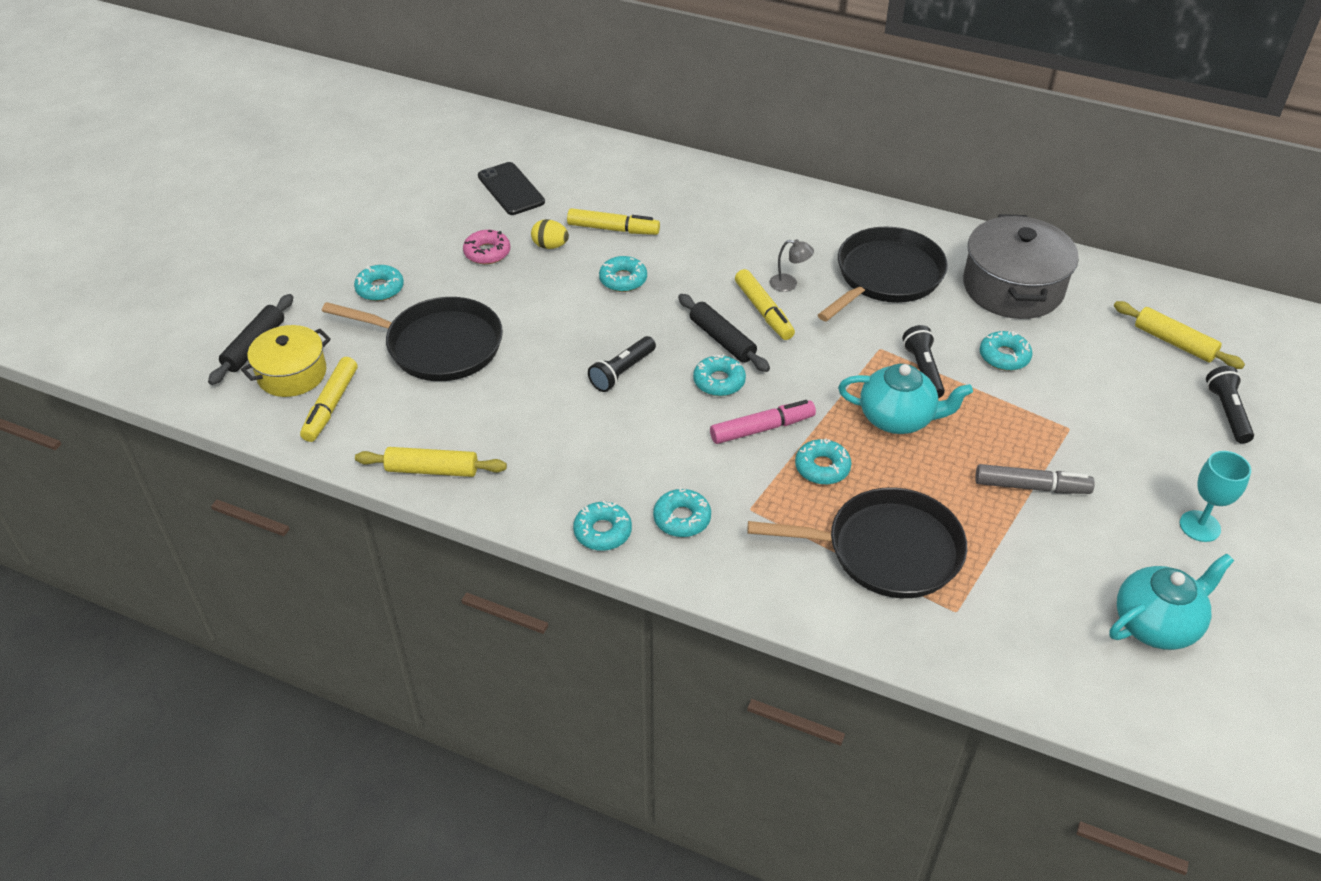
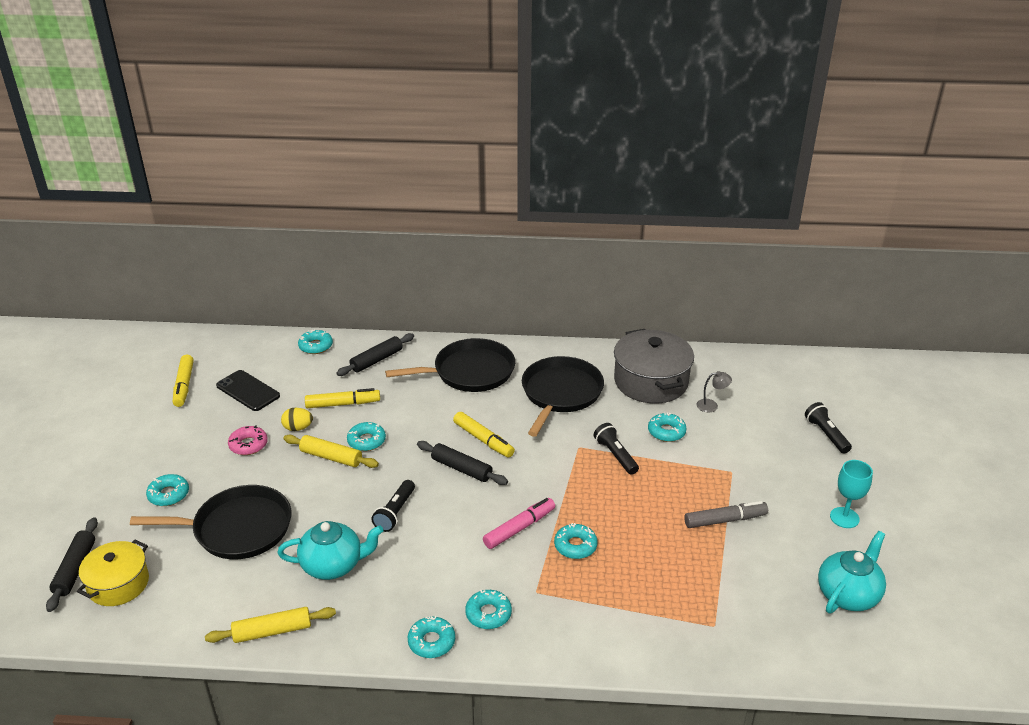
camera: 20 degrees left, 10 degrees down
(331, 406) = (163, 601): yellow marker -> yellow marker (184, 385)
(674, 185) = (377, 360): none -> black rolling pin
(719, 381) = (472, 501): turquoise donut -> turquoise donut (316, 346)
(789, 284) = (494, 415): grey lamp -> grey lamp (711, 405)
(886, 550) = (647, 595): black pan -> black pan (469, 372)
(898, 418) = (613, 495): turquoise teapot -> turquoise teapot (333, 565)
(1174, 342) = (772, 395): yellow rolling pin -> yellow rolling pin (331, 457)

